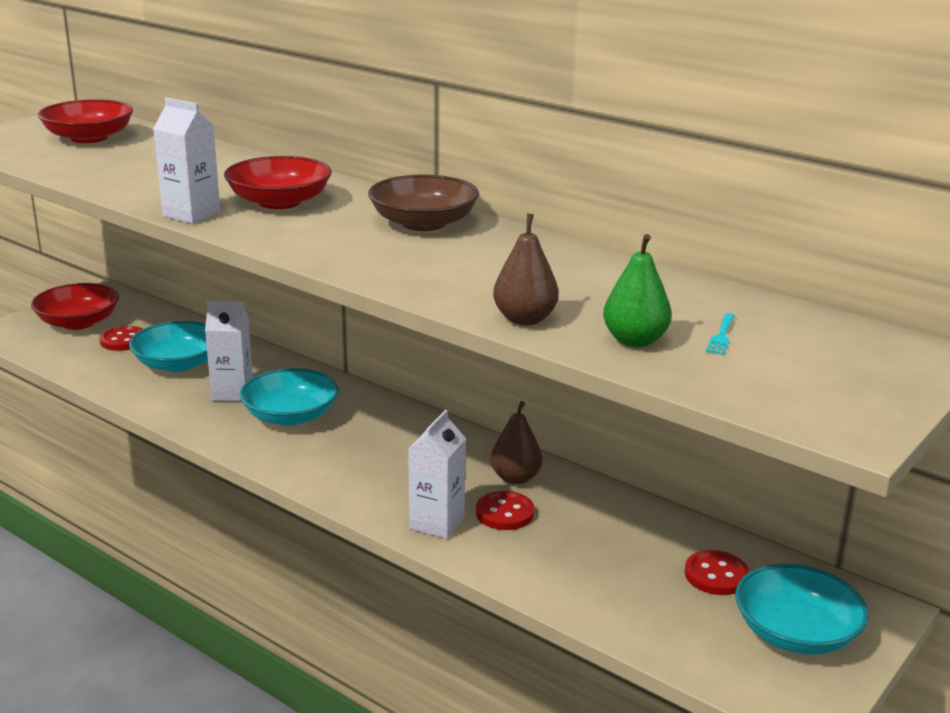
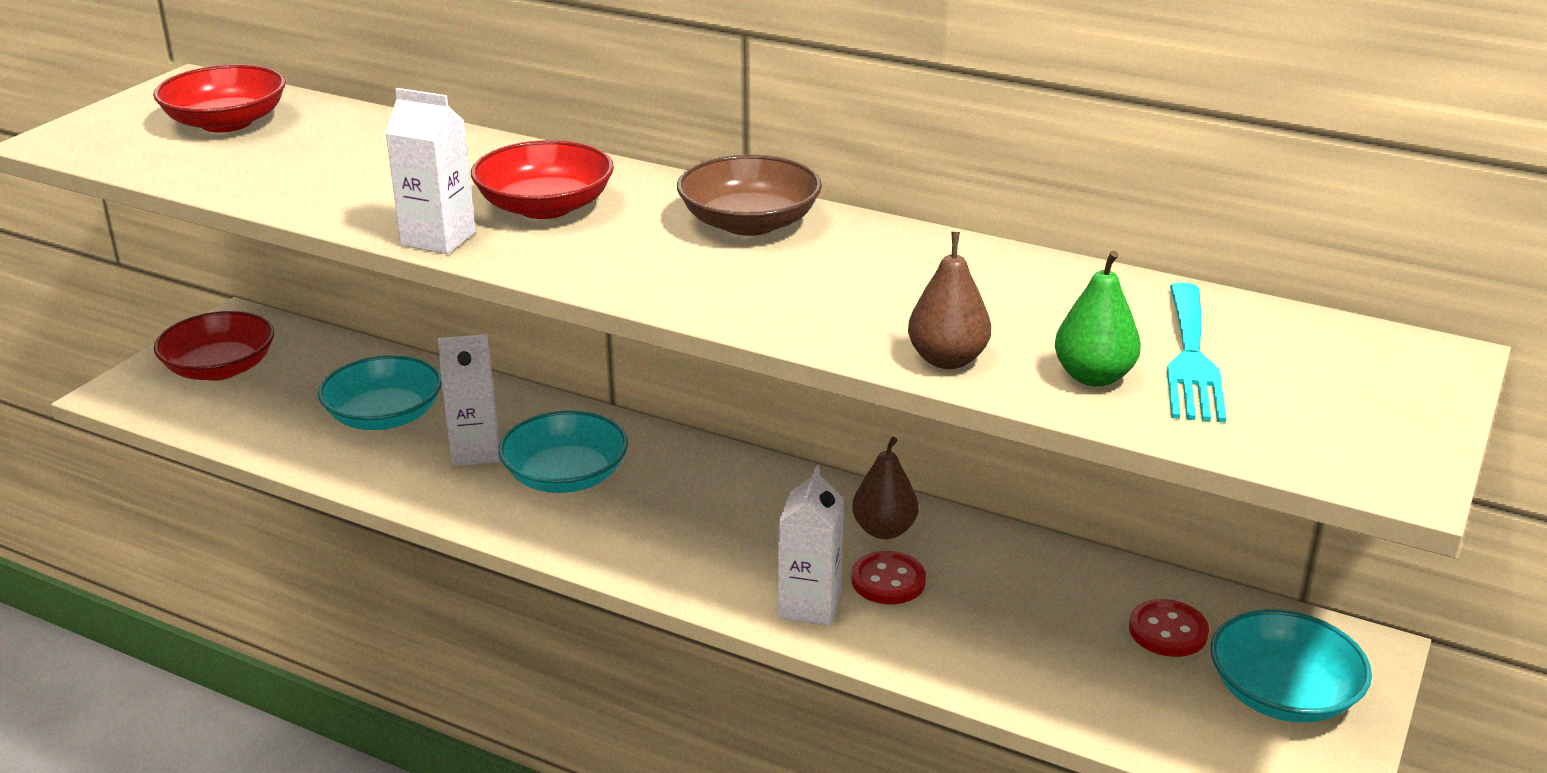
camera: 10 degrees left, 5 degrees up
(123, 340) = (295, 389): red button -> none
(721, 336) = (1191, 358): turquoise fork -> turquoise fork, size x2.28

